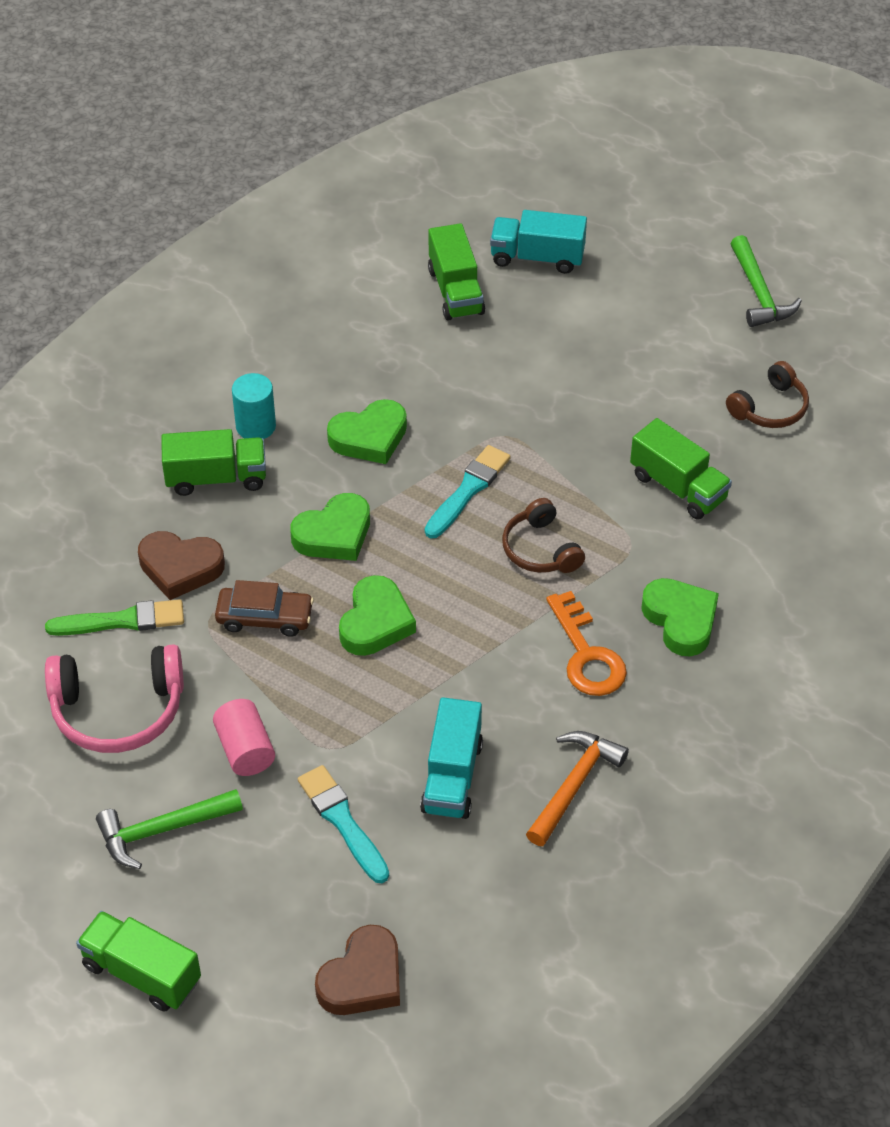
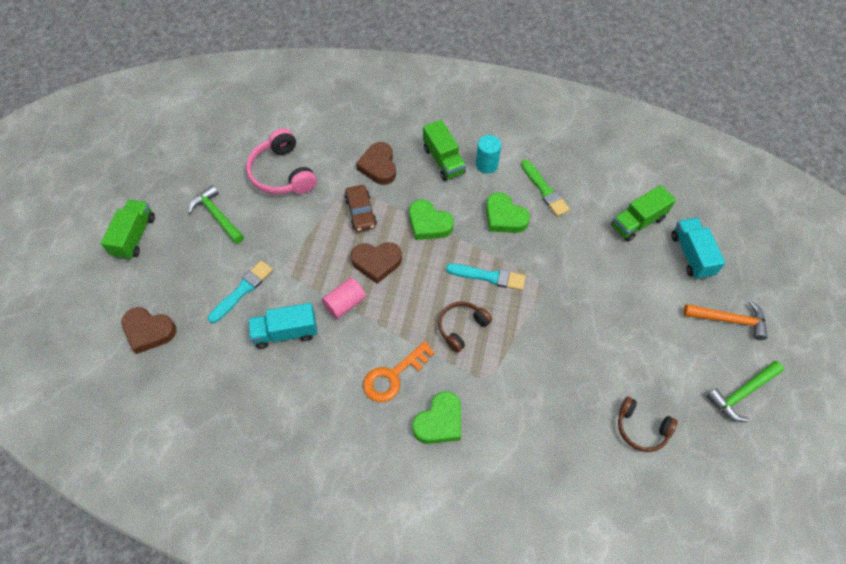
camera: 70 degrees right, 10 degrees up
(122, 620) = (336, 155): green brush -> green brush (545, 190)
(245, 749) = (275, 233): pink cylinder -> pink cylinder (345, 304)
(375, 622) = (376, 262): green heart -> brown heart
(574, 785) = (298, 397): orange hammer -> orange hammer (729, 320)
(678, 487) = (545, 390): green truck -> none

